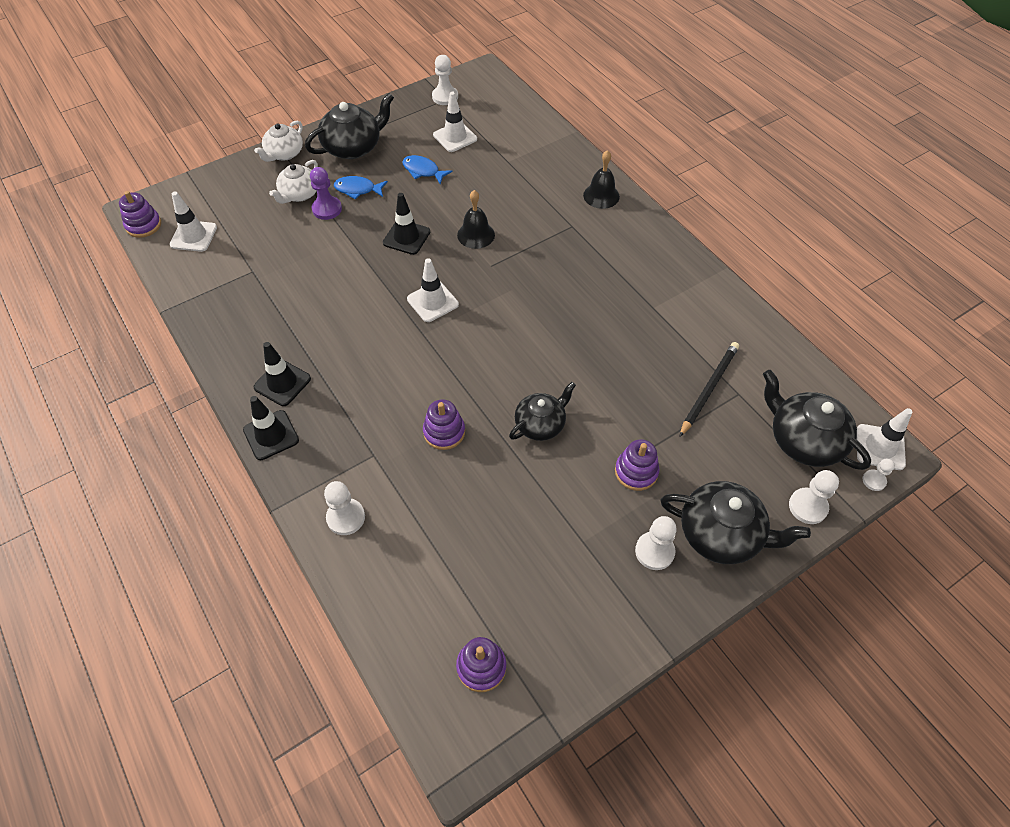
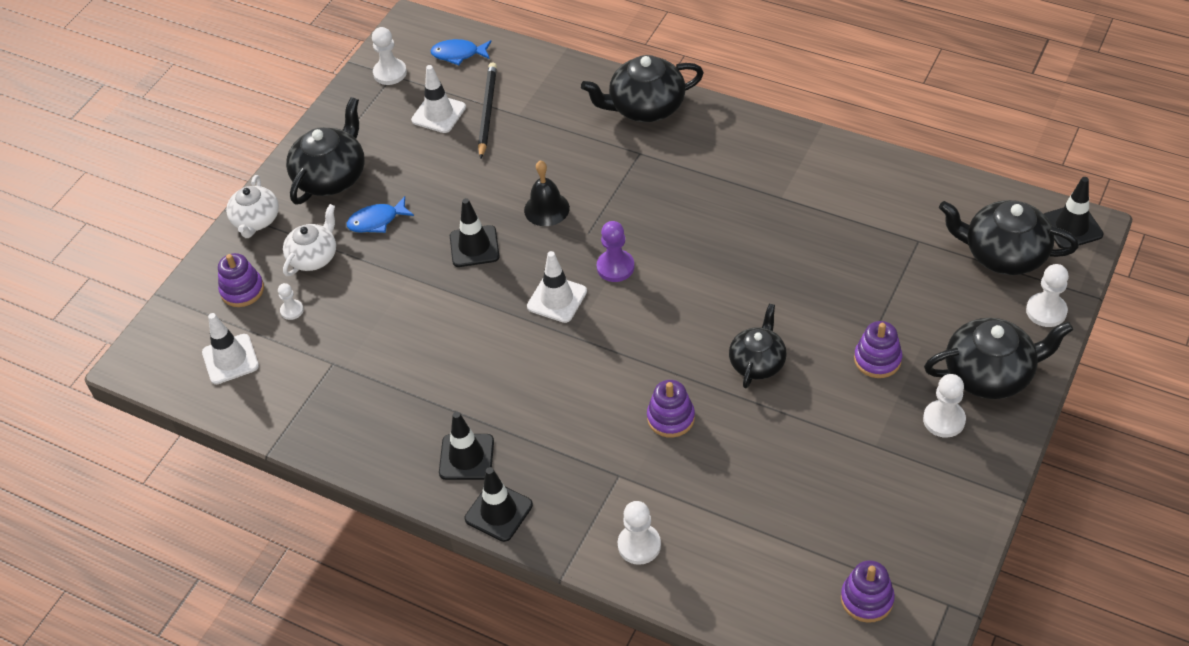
camera: 25 degrees left, 5 degrees down
(143, 225) = (158, 376): purple stacking toy -> purple stacking toy (242, 290)
(299, 194) = (314, 257): white teapot -> white teapot turned 150 degrees counterclockwise
(327, 209) = (360, 258): purple pawn -> purple pawn (615, 267)
(423, 171) = (433, 167): blue fish -> blue fish (458, 54)
(601, 195) = (645, 107): black bell -> black teapot
(708, 389) = (888, 250): black pencil -> black pencil (487, 111)
(874, 481) = (1085, 259): white pawn -> white pawn (292, 310)
(880, 447) = (1071, 227): white traffic cone -> black traffic cone

